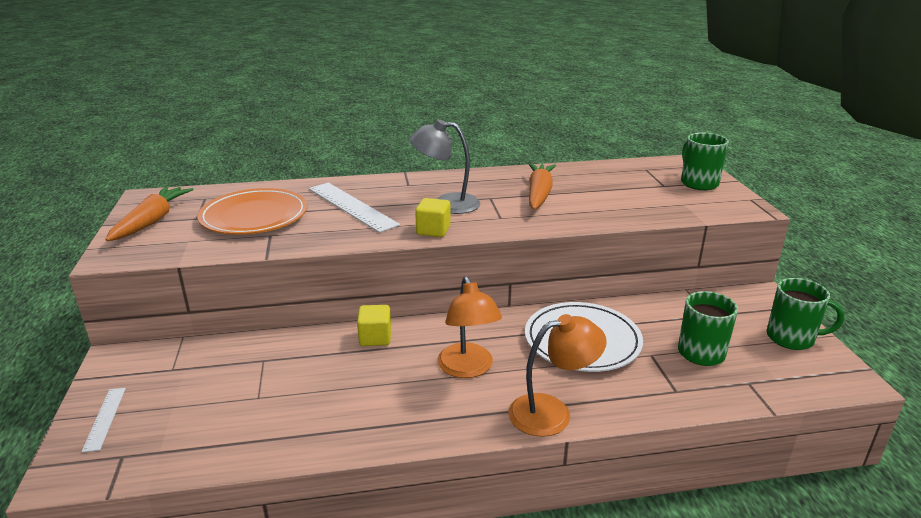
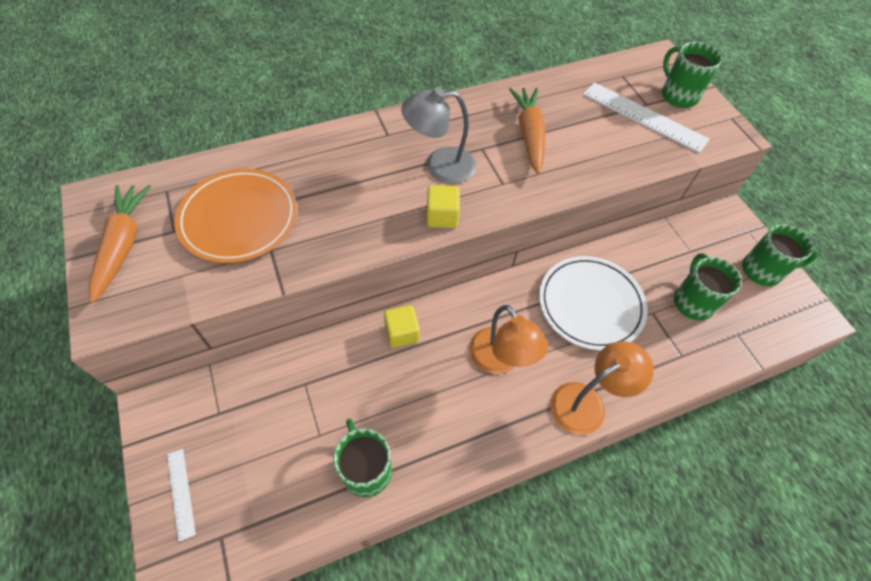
camera: 15 degrees left, 30 degrees up
(291, 428) = (366, 469): none -> green mug
(352, 206) = (341, 184): white ruler -> white ruler (644, 116)

